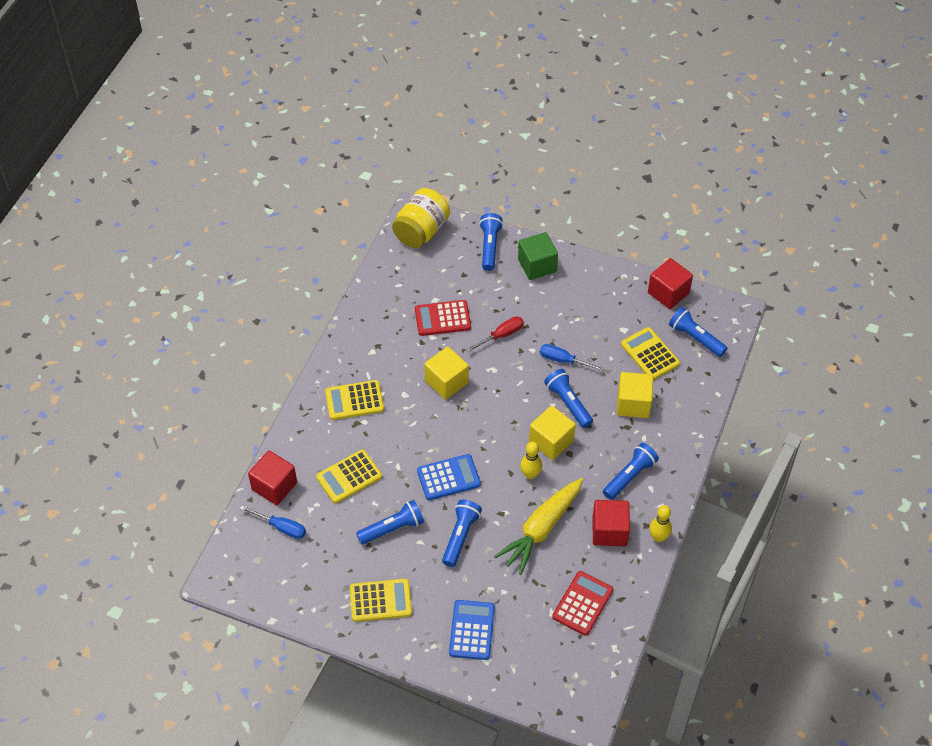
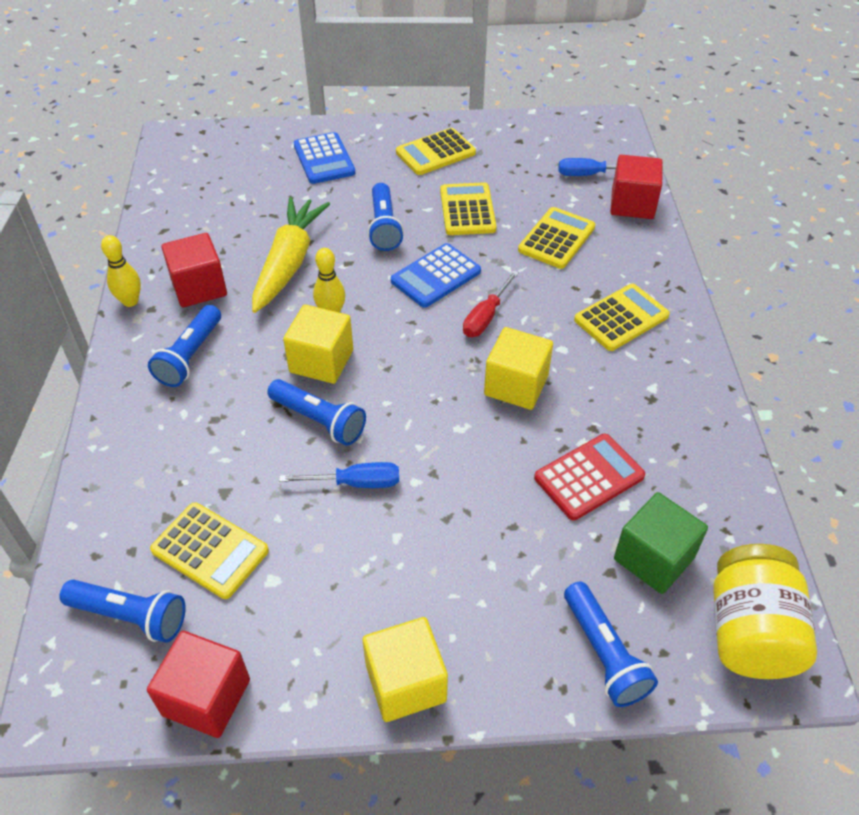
camera: 155 degrees right, 5 degrees down
(393, 528) = (467, 210): blue flashlight -> yellow calculator
(501, 335) = (478, 486): red screwdriver -> red screwdriver (486, 317)
(537, 265) = (491, 649): green cube -> green cube (654, 558)
(582, 603) = (208, 213): red calculator -> none
(633, 404) = (215, 456): yellow cube -> yellow cube (405, 683)

